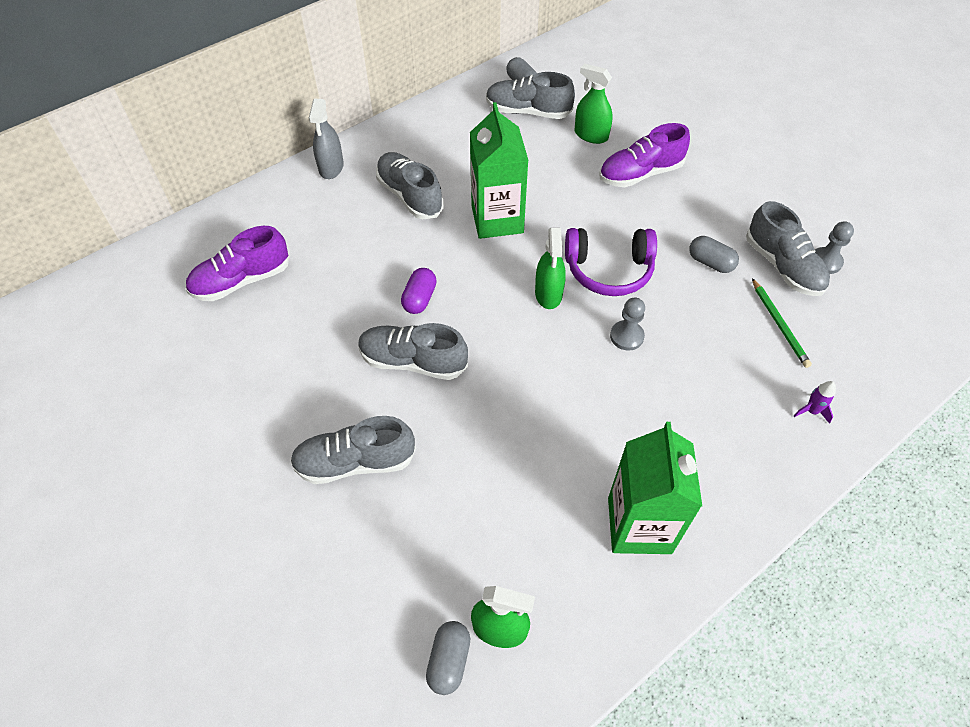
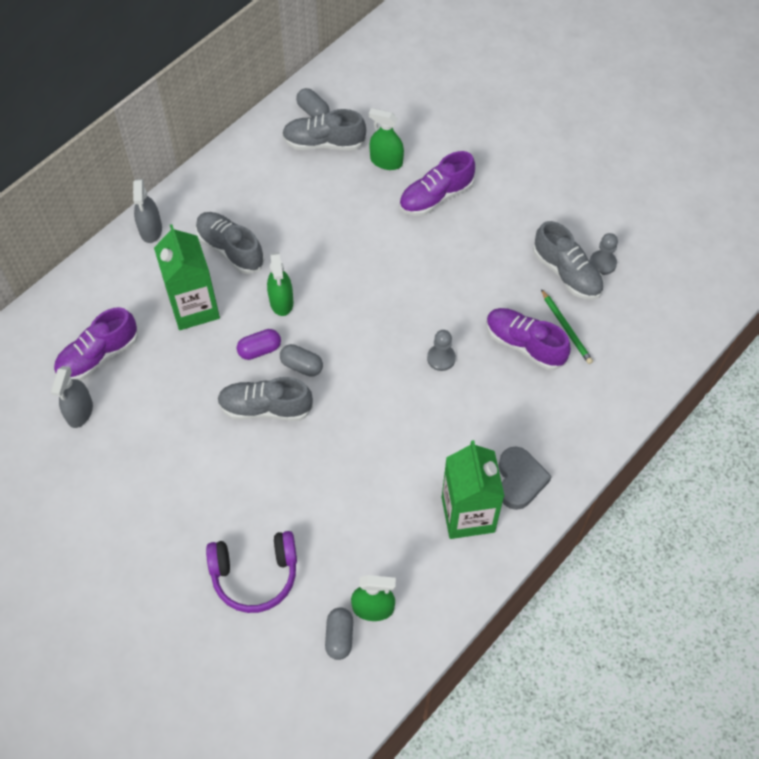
camera: 10 degrees left, 5 degrees up
(204, 335) = (80, 411): none -> grey spray bottle
(355, 462) = (236, 500): grey shoe -> none
(419, 299) = (259, 350): purple capsule -> purple capsule turned 60 degrees clockwise
(497, 219) = (314, 262): green carton -> green carton (194, 308)
(548, 293) = (370, 328): green spray bottle -> green spray bottle (281, 301)
(609, 270) = (419, 298): purple headphones -> purple headphones (255, 574)
(710, 262) = (505, 278): grey capsule -> grey capsule (302, 366)
(710, 492) = (519, 480): none -> grey heart
(728, 335) = (524, 344): none -> purple shoe
(811, 411) = (595, 401): purple rocket -> none

